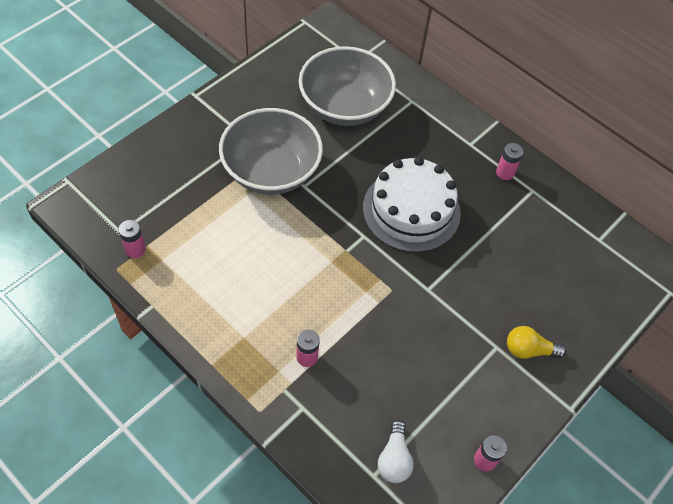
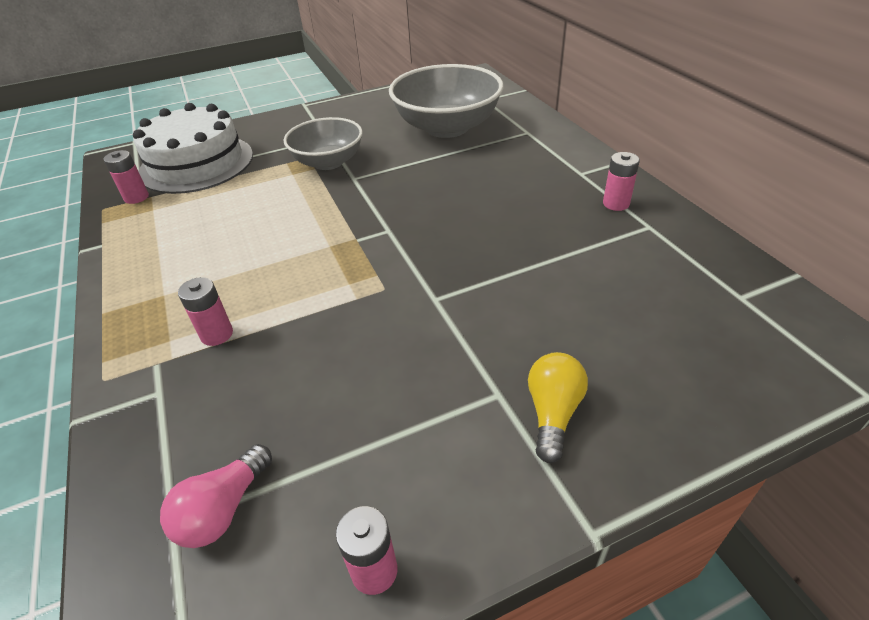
camera: 30 degrees right, 15 degrees down
(271, 171) = (328, 162): grey bowl -> grey bowl, size x0.65
(394, 459) = (223, 509): white light bulb -> pink light bulb
(411, 210) = (465, 217): white cake -> white cake (196, 163)
(529, 350) = (553, 413): yellow light bulb -> yellow light bulb turned 75 degrees clockwise

